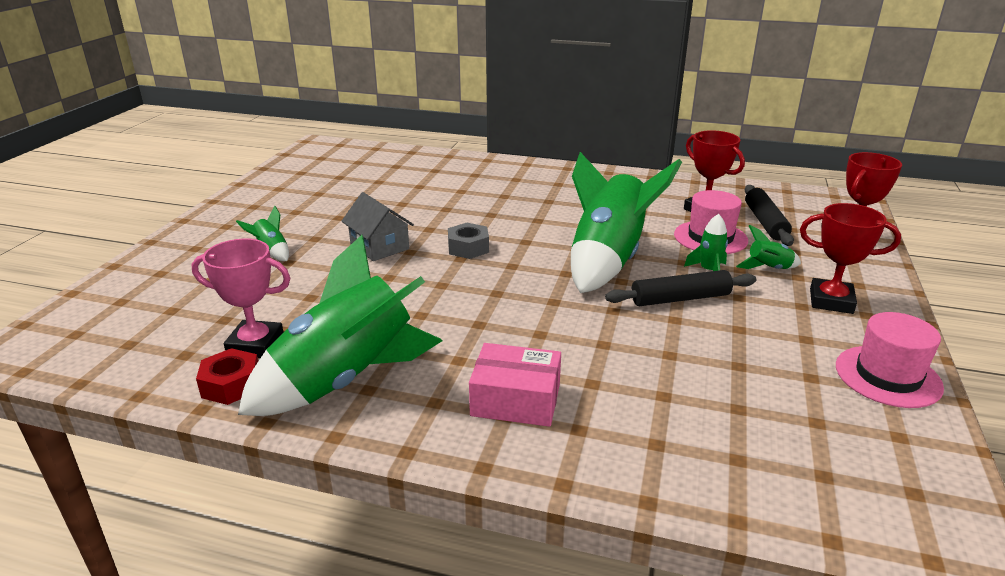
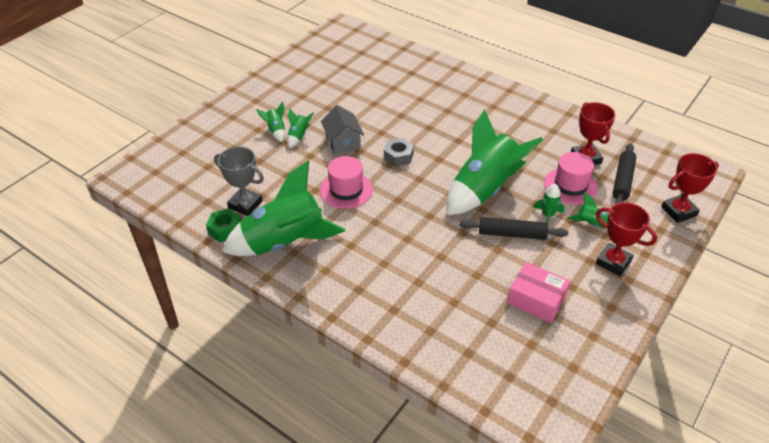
camera: 20 degrees right, 15 degrees up
(231, 385) = (225, 229): red nut -> green nut
(255, 344) = (245, 204): pink trophy -> grey trophy
(309, 252) = (298, 136): none -> green rocket
(515, 400) = (369, 281): pink box -> pink box (536, 300)
(888, 376) = (601, 327): pink hat -> pink hat (346, 190)

